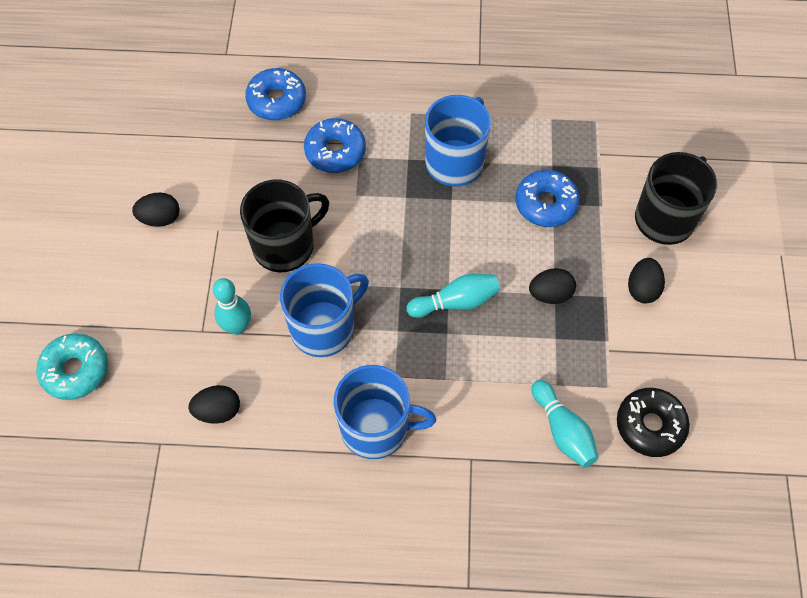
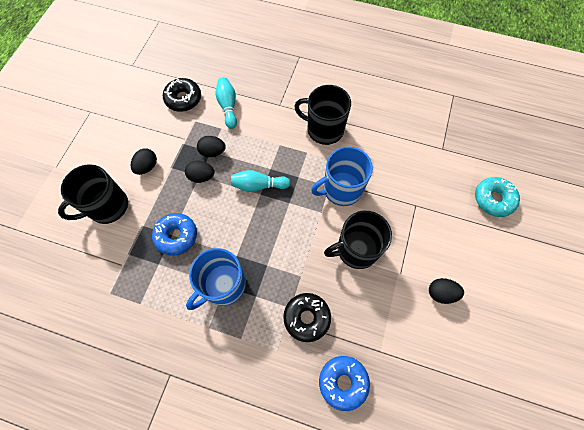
camera: 165 degrees left, 5 degrees up
(218, 411) = (409, 157): black egg -> black egg (213, 152)
(237, 327) = (394, 202): turquoise bowling pin -> none
(335, 151) = (306, 318): blue donut -> black donut
(376, 428) = (324, 129): blue mug -> black mug

